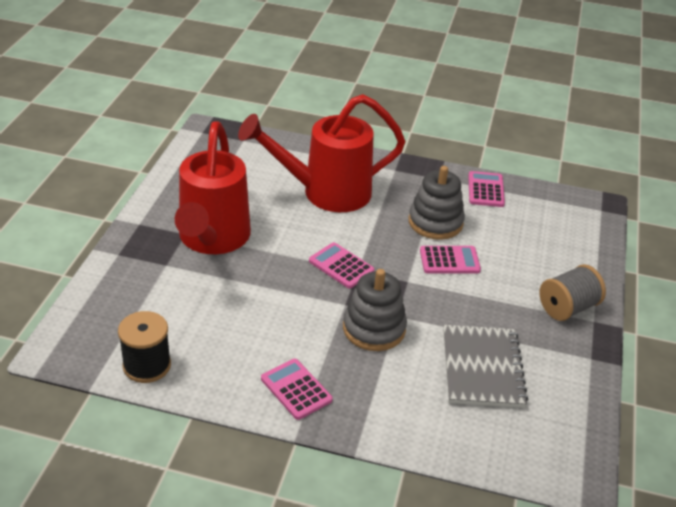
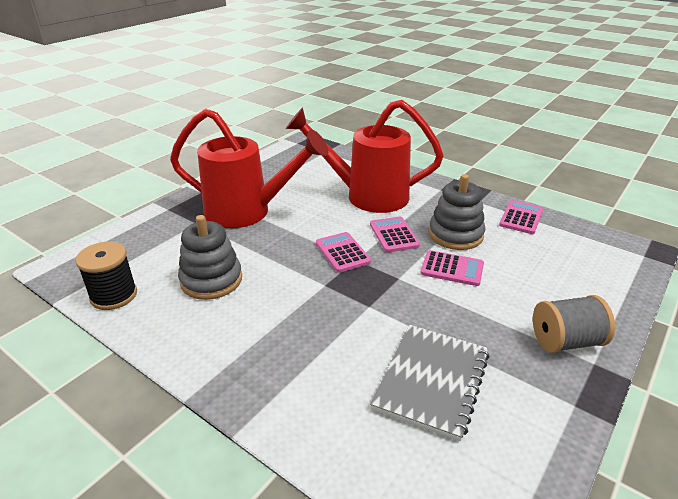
camera: 25 degrees right, 5 degrees down
(212, 239) = (247, 212): red watering can -> red watering can turned 105 degrees counterclockwise
(296, 389) = (223, 350): pink calculator -> pink calculator (394, 235)
(374, 329) = (338, 313): grey stacking toy -> grey stacking toy (211, 280)

